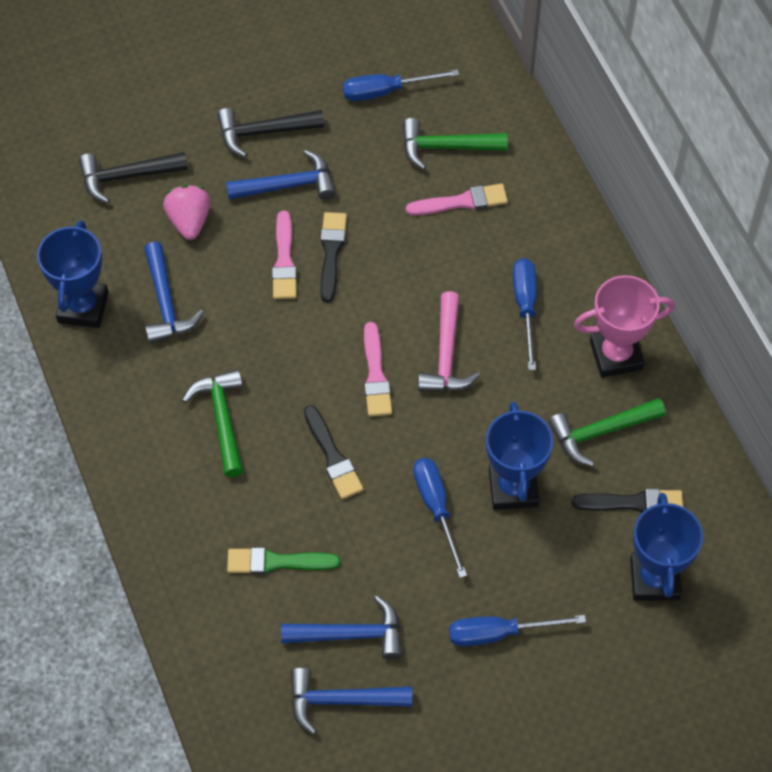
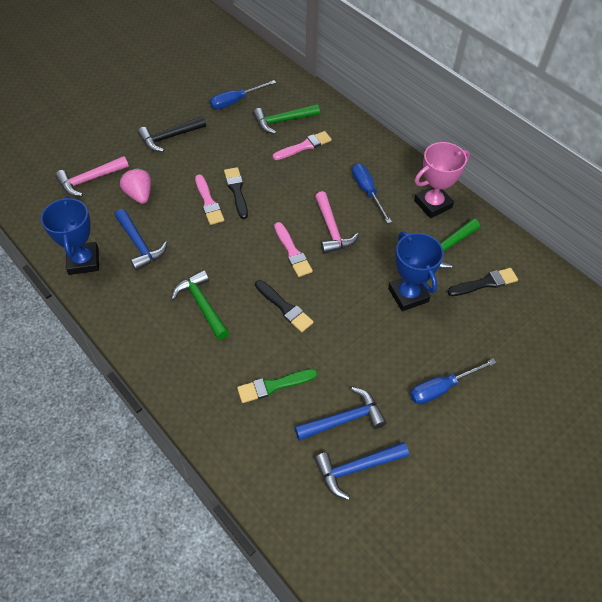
camera: 20 degrees left, 5 degrees down
(126, 177) = (89, 180): black hammer -> pink hammer
(288, 185) = (195, 161): blue hammer -> none
(436, 509) = (365, 321): blue screwdriver -> none
(654, 579) = (521, 324): blue trophy -> none

